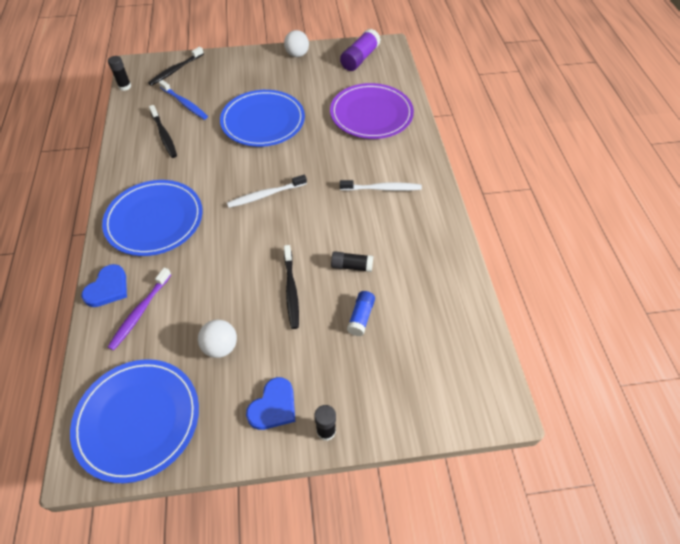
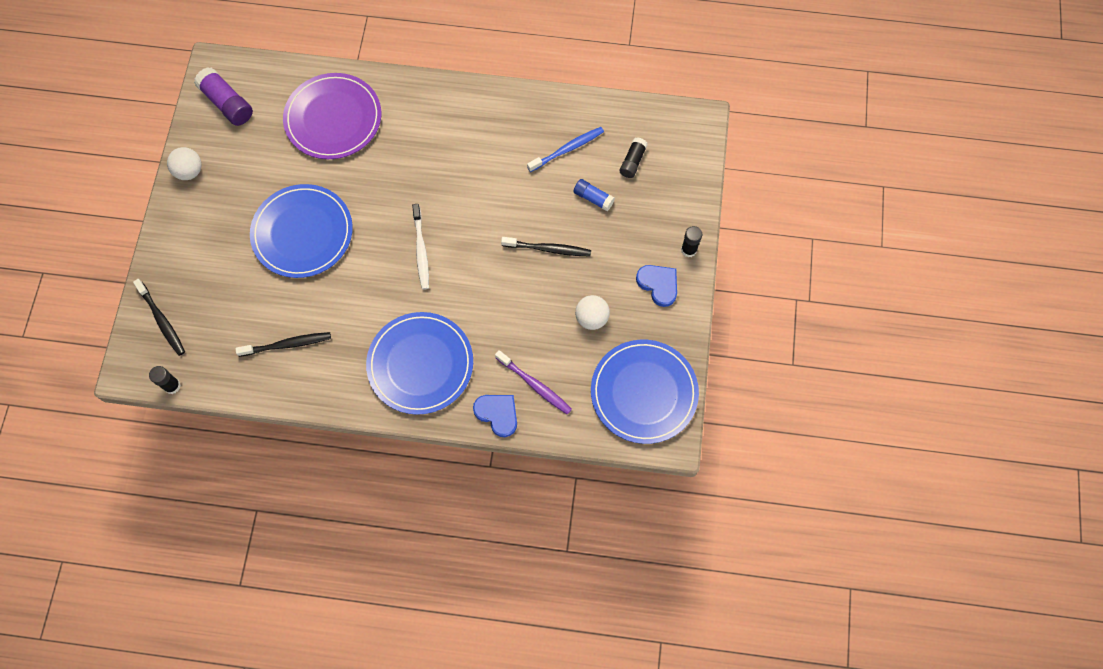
camera: 75 degrees left, 15 degrees up
(184, 104) = (236, 316): blue toothbrush -> blue toothbrush (567, 149)
(351, 266) = (536, 192): black glue stick -> black glue stick (632, 161)
(382, 188) = (449, 139): white toothbrush -> none

